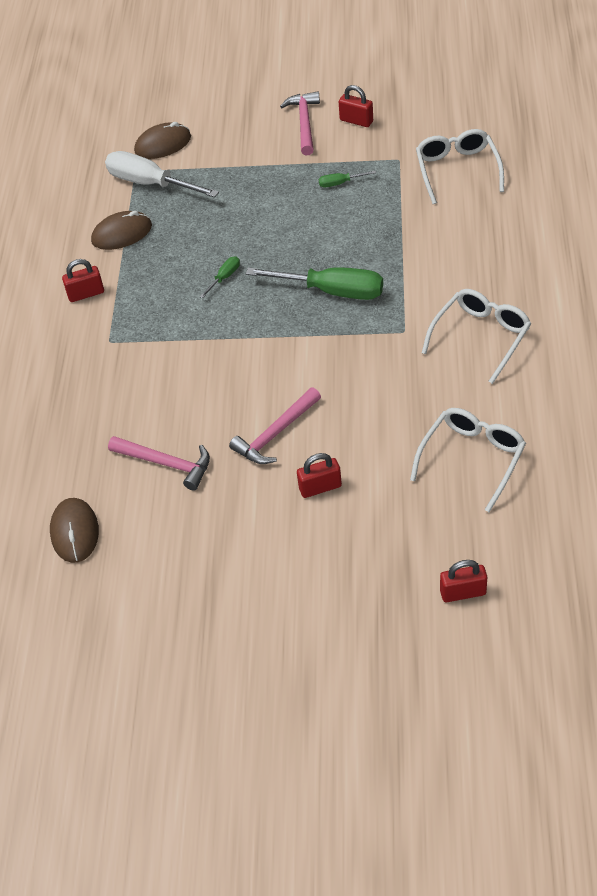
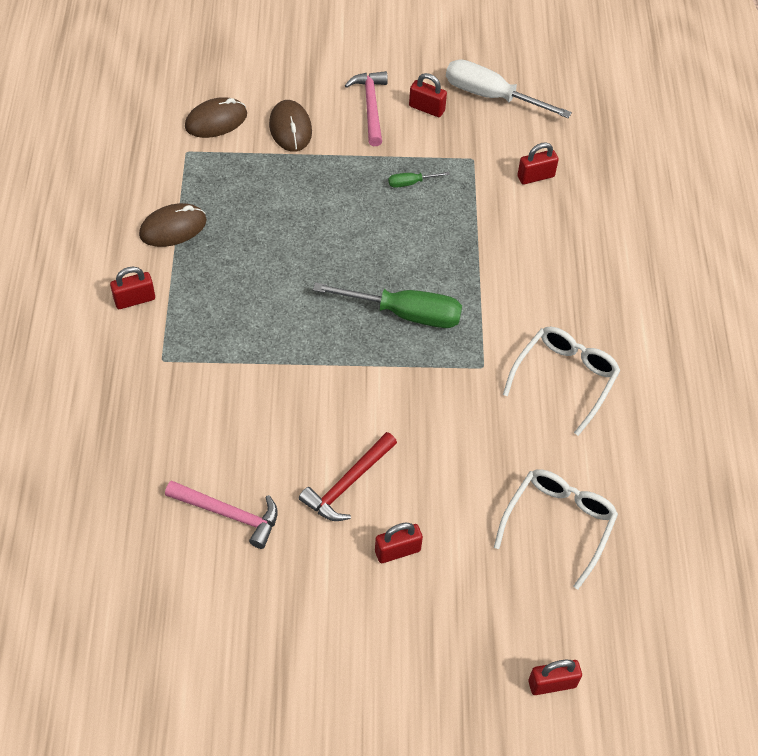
camera: 10 degrees left, 5 degrees up
(74, 532) = (129, 594): brown mouse -> brown mouse (290, 128)
(150, 183) = (203, 168): white screwdriver -> white screwdriver (491, 96)
(224, 277) = (287, 289): green screwdriver -> none
(275, 434) = (348, 484): pink hammer -> red hammer
(457, 170) = (535, 176): white glasses -> red padlock

